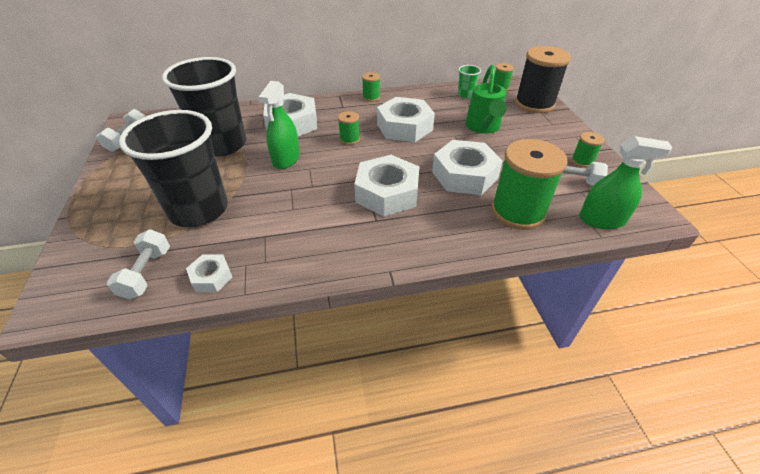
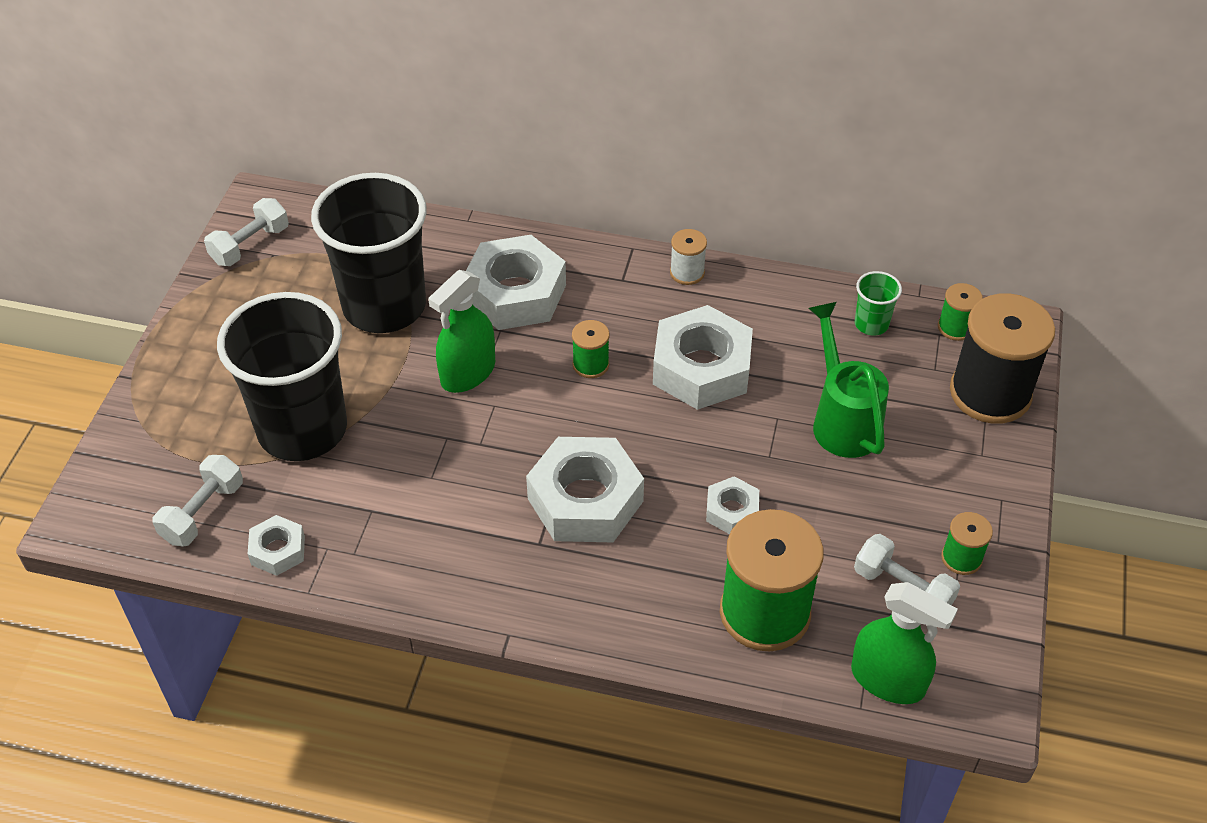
camera: 25 degrees right, 5 degrees up
(371, 97) = (687, 272): green spool -> white spool
(464, 175) = (732, 511): white nut -> white nut, size x0.50
(483, 128) = (842, 419): green watering can -> green watering can turned 135 degrees clockwise

